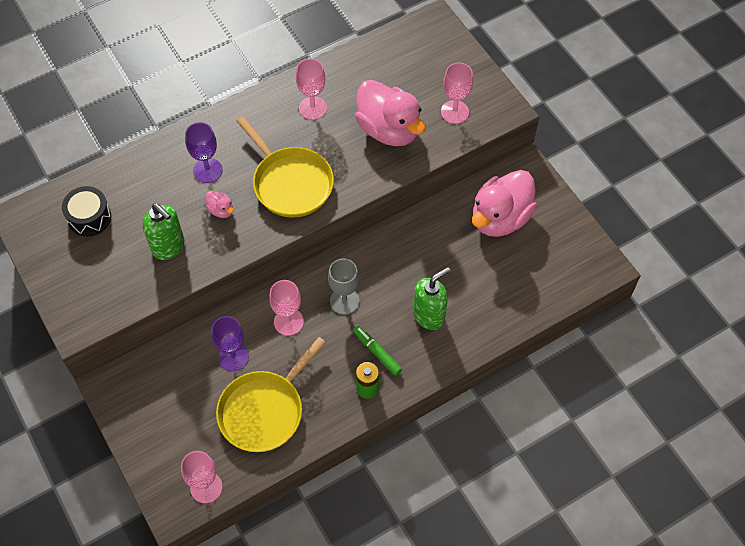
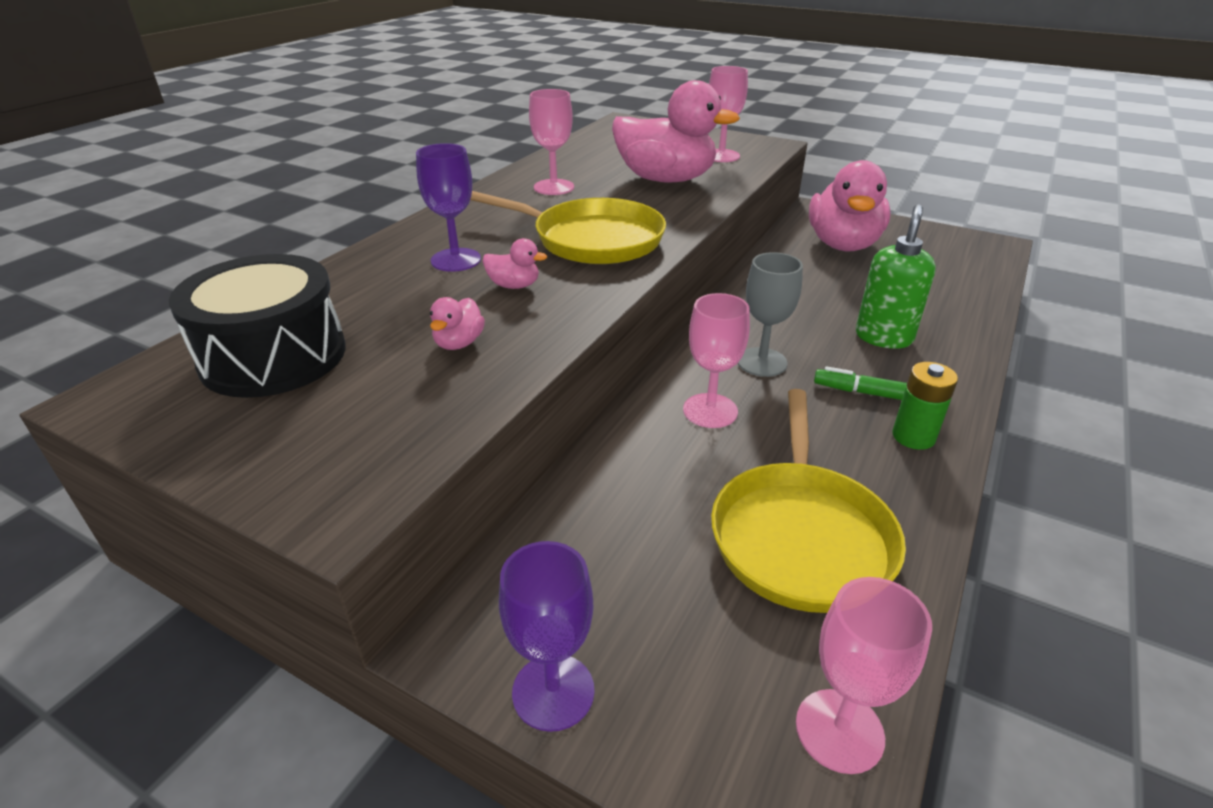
camera: 30 degrees left, 25 degrees down
(89, 217) = (273, 356): black drum -> black drum, size x1.55
(168, 247) = (459, 343): green soap dispenser -> pink duck
(233, 357) = (669, 486): purple goblet -> purple goblet (553, 692)

